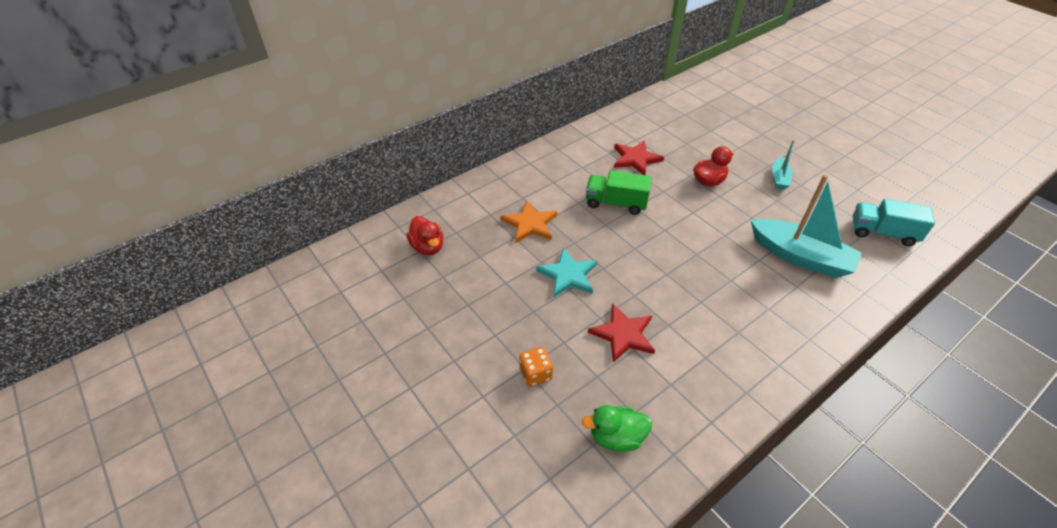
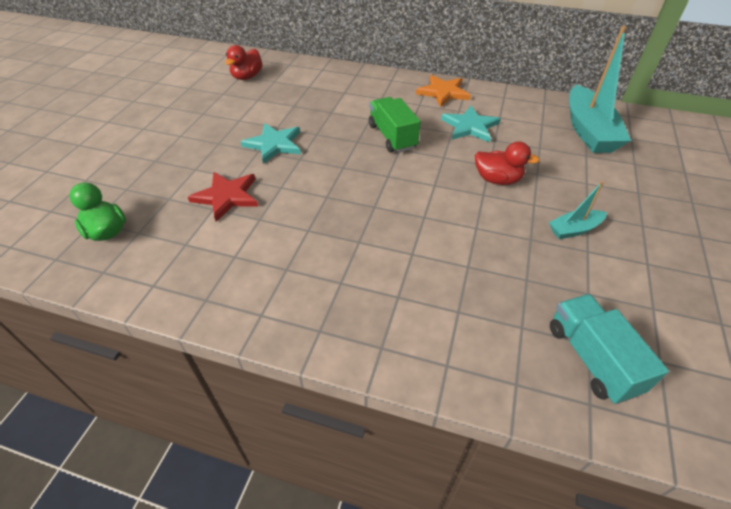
camera: 55 degrees right, 0 degrees up
(530, 224) = (316, 106): orange star -> orange star (443, 92)
(535, 374) = (151, 167): orange dice -> none
(636, 159) = (470, 126): red star -> turquoise star
(800, 256) = (452, 286): turquoise boat -> turquoise boat (588, 131)

